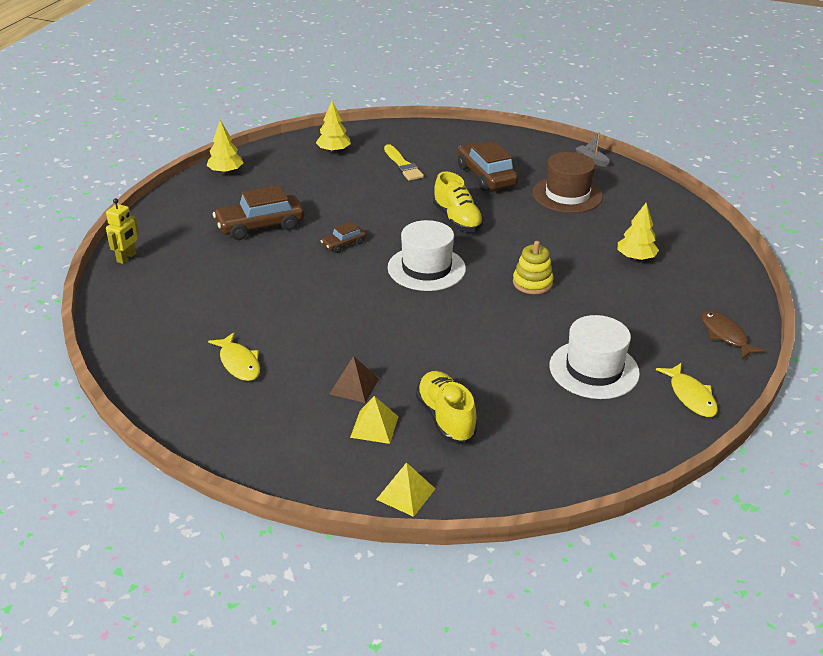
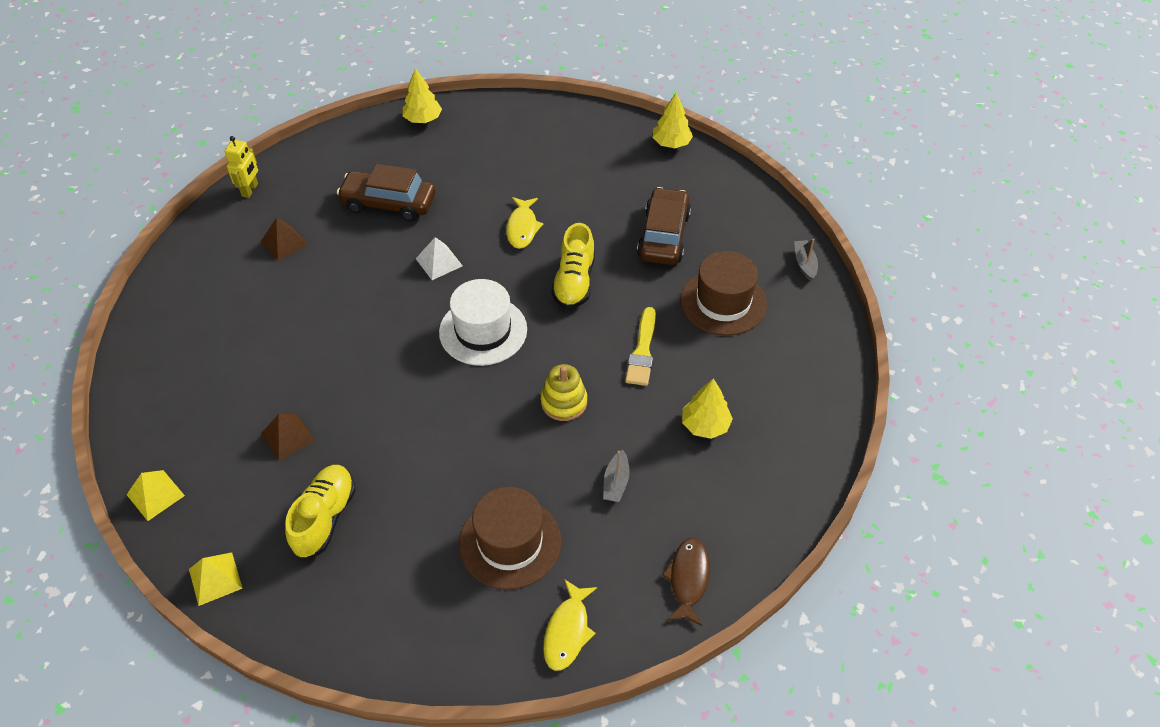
camera: 35 degrees right, 15 degrees up
(127, 258) = (250, 190): yellow robot -> yellow robot turned 45 degrees counterclockwise
(200, 278) = (284, 243): none -> brown pyramid
(239, 363) = (225, 358): yellow fish -> yellow fish (522, 228)
(333, 151) = (546, 133): yellow tree -> yellow tree (671, 143)
(344, 244) = (439, 262): brown car -> white pyramid
(374, 426) = (260, 491): yellow pyramid -> yellow pyramid (155, 495)
(403, 165) = (594, 183): yellow brush -> yellow brush (642, 351)
(594, 369) = (510, 542): white hat -> brown hat
(620, 308) = (616, 482): none -> grey boat

